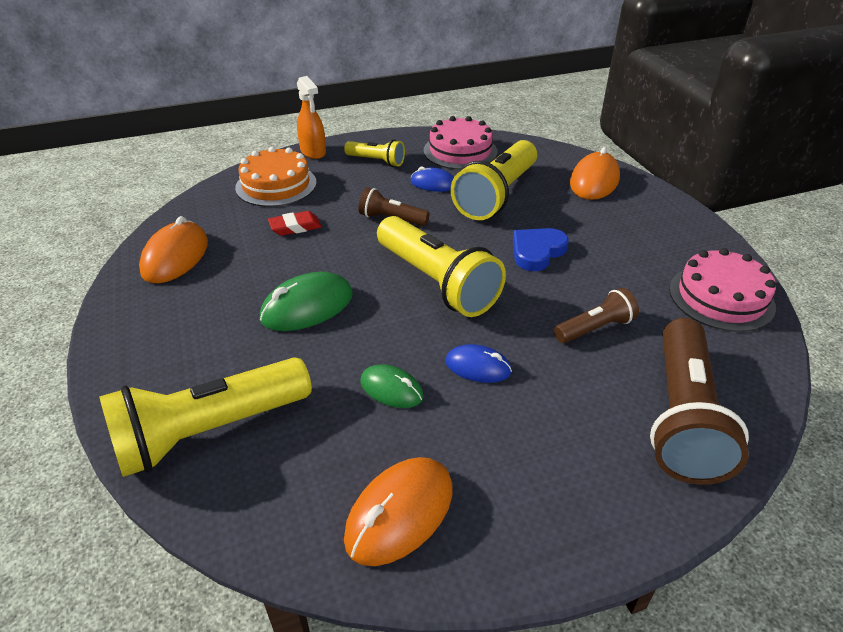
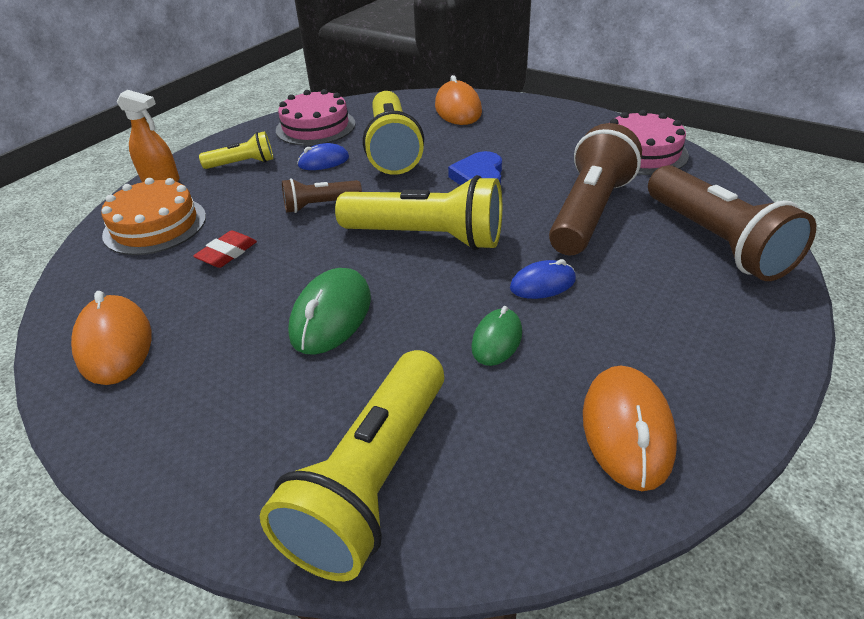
camera: 35 degrees left, 0 degrees up
(391, 389) = (497, 340): green mouse -> green mouse turned 60 degrees counterclockwise
(595, 328) = (589, 212): brown flashlight -> brown flashlight, size x1.93

